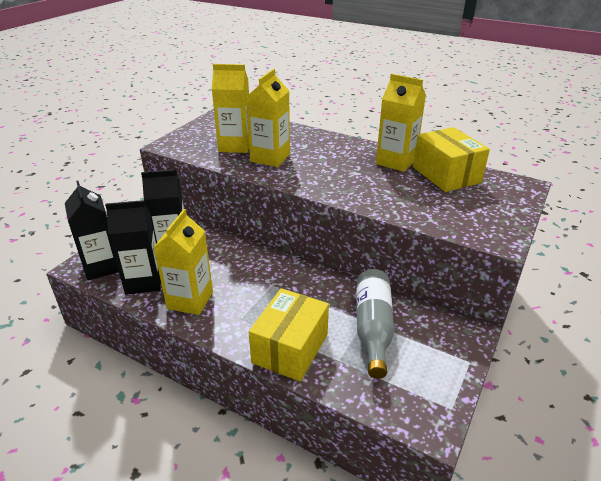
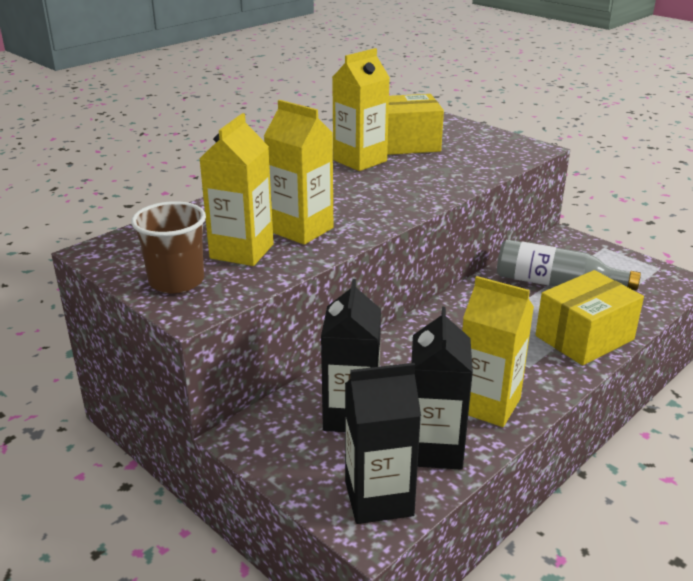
camera: 75 degrees left, 5 degrees down
(196, 136) = (176, 281): none -> brown cup
(290, 348) = (584, 338): yellow box -> yellow box turned 75 degrees counterclockwise

